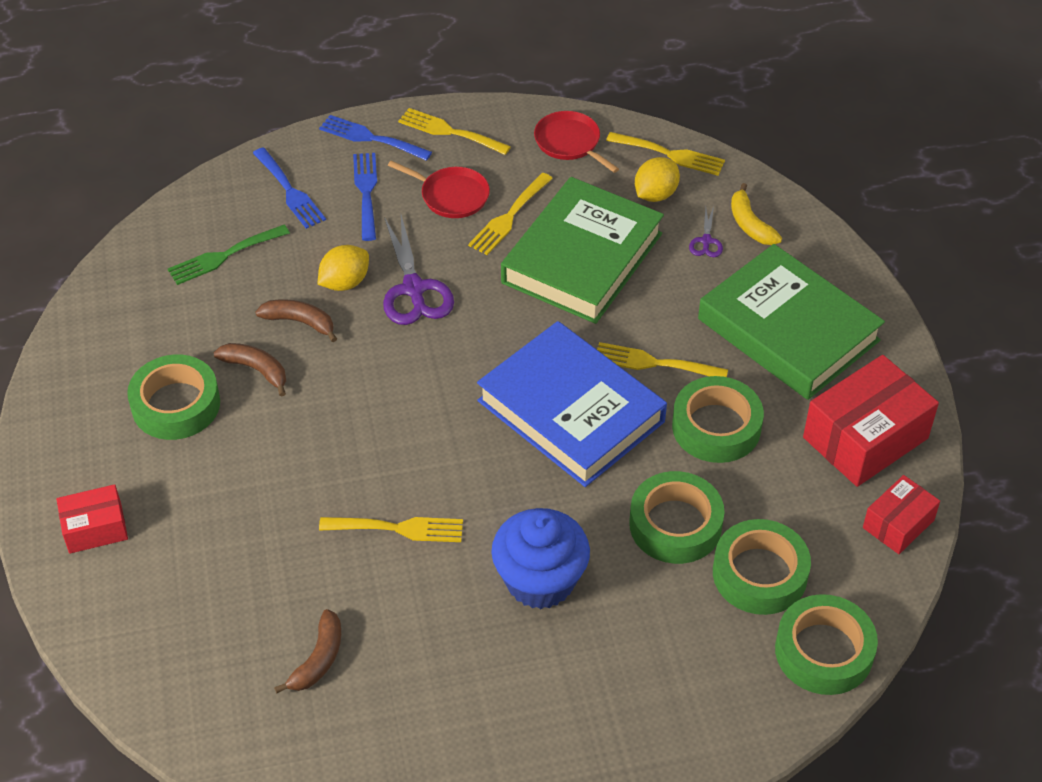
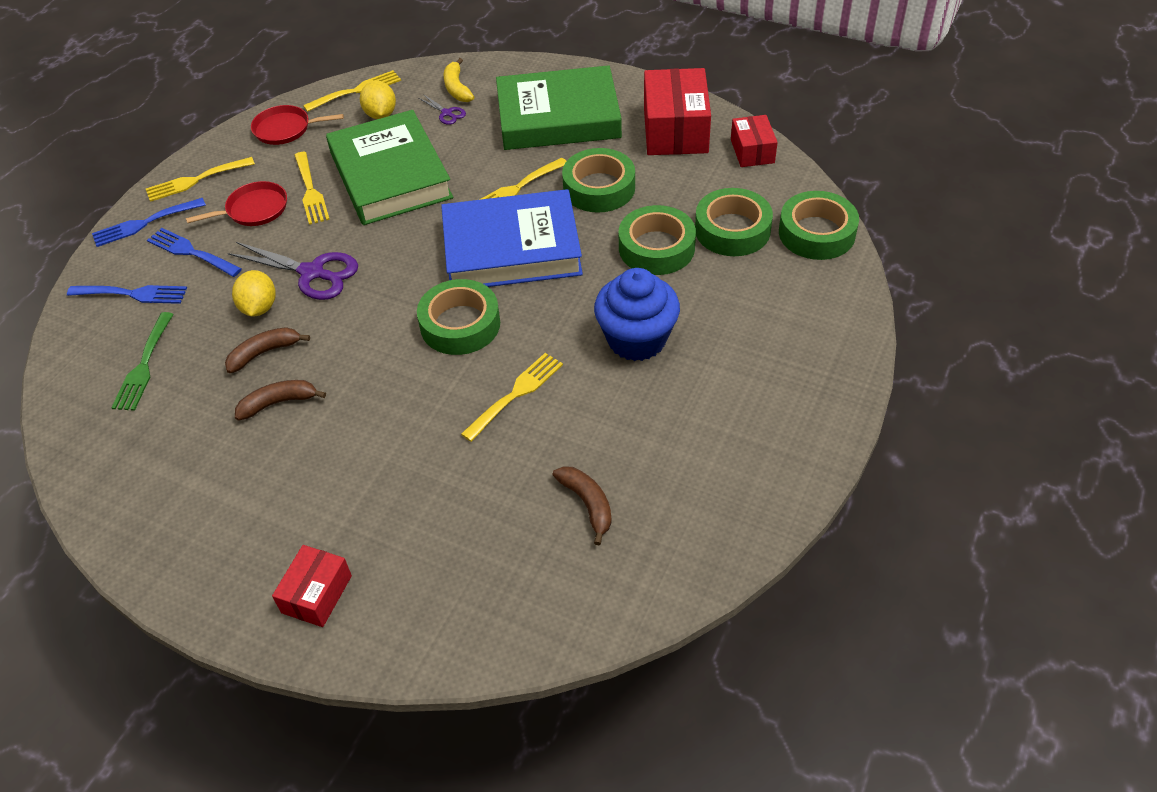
camera: 50 degrees left, 0 degrees up
(176, 405) = (253, 472): green tape -> green tape (460, 324)
(750, 224) = (457, 88): yellow banana -> yellow banana turned 60 degrees clockwise

